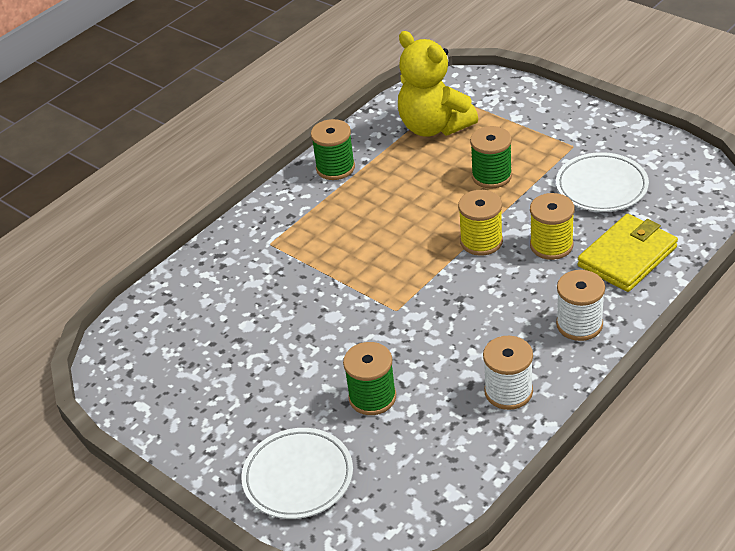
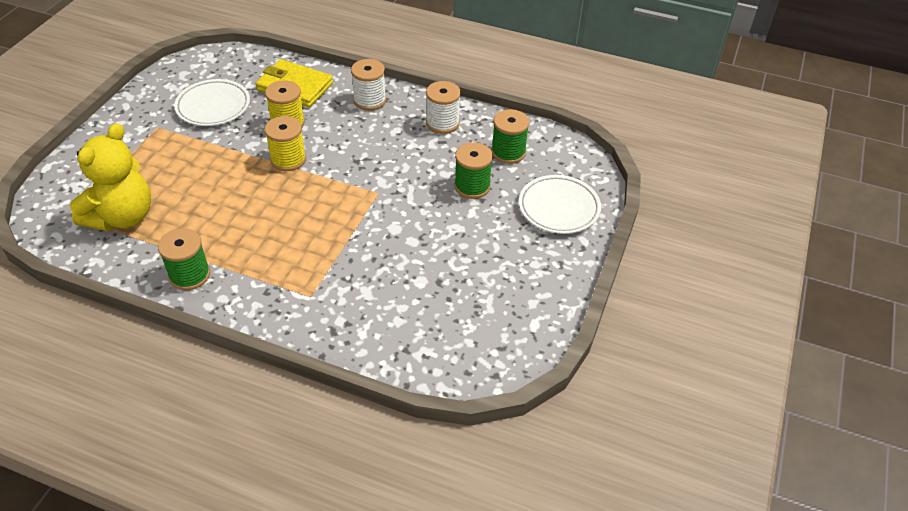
camera: 115 degrees left, 5 degrees up
(491, 176) = (200, 167): green spool -> green spool (508, 152)

